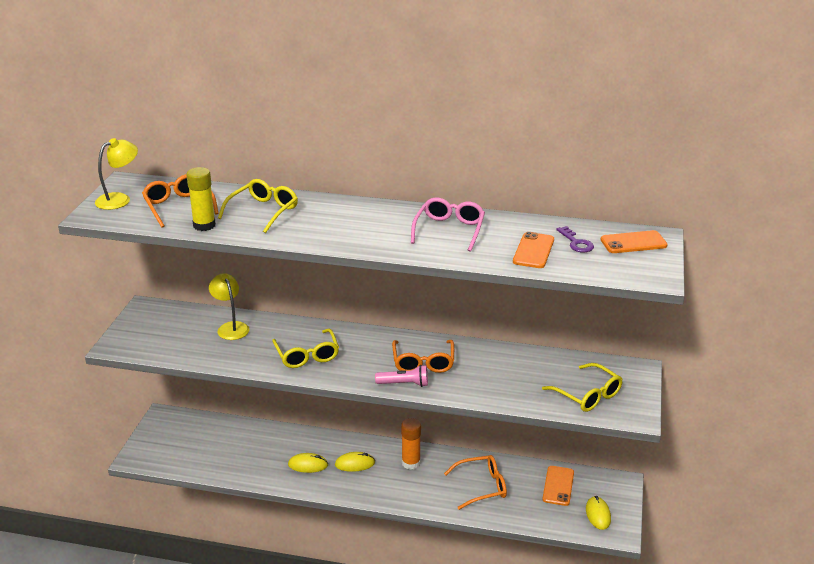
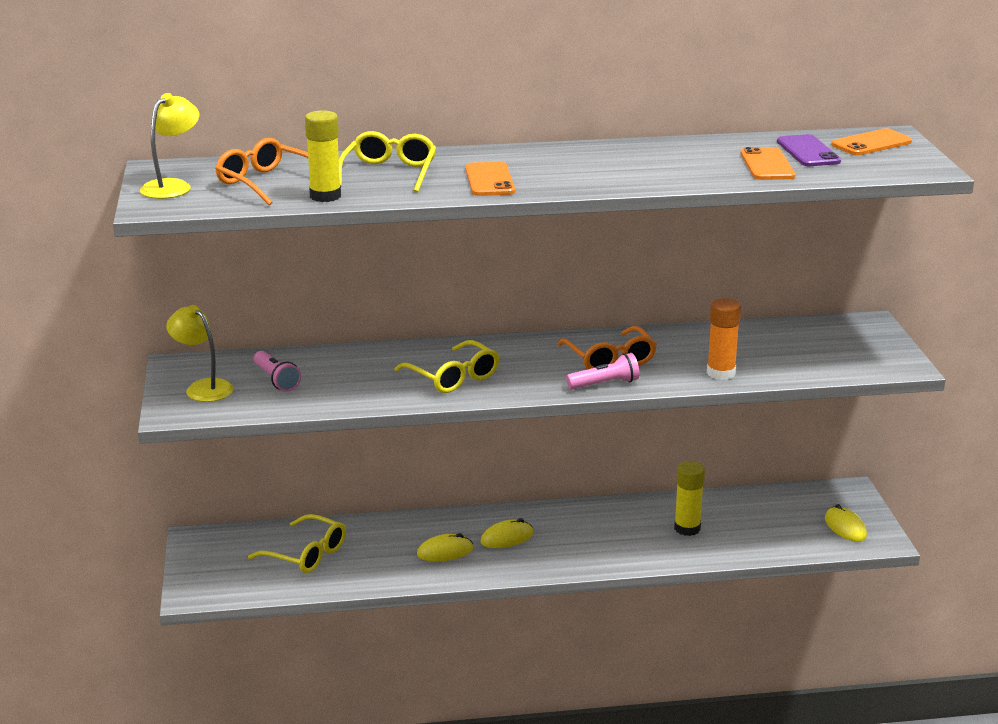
camera: 20 degrees left, 5 degrees down
(194, 333) = (276, 380): none -> pink flashlight
(231, 327) = (322, 366): yellow lamp -> yellow lamp (203, 387)
(411, 463) = (579, 522): orange glue stick -> orange glue stick (721, 373)
(449, 230) = (647, 160): pink glasses -> none
(482, 486) = (687, 528): orange glasses -> yellow glue stick
(558, 486) = (778, 508): orange phone -> orange phone (489, 180)
(576, 243) = (808, 152): purple key -> purple phone
(588, 395) = (833, 356): yellow glasses -> yellow glasses (306, 554)

